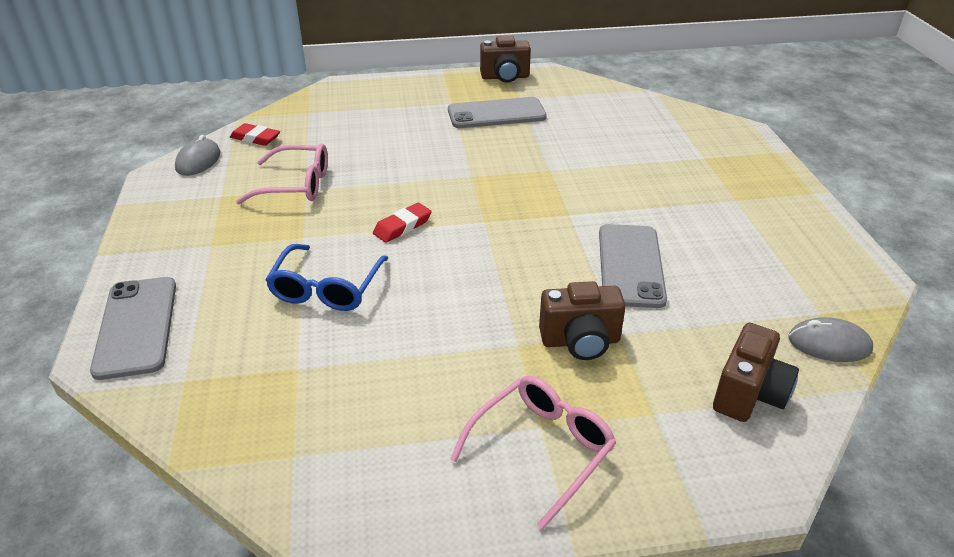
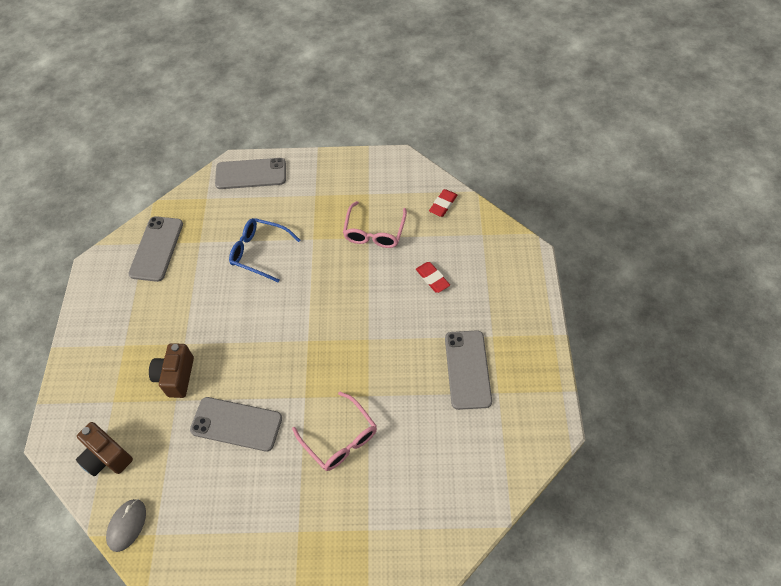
camera: 100 degrees right, 20 degrees up
(198, 161) = (415, 177): grey mouse -> none
(310, 431) = (156, 249): none -> grey phone
(402, 226) = (312, 292): red eraser -> red eraser (432, 279)
(505, 77) = (543, 387): brown camera -> none
(541, 449) = (110, 343): pink glasses -> pink glasses (340, 438)

